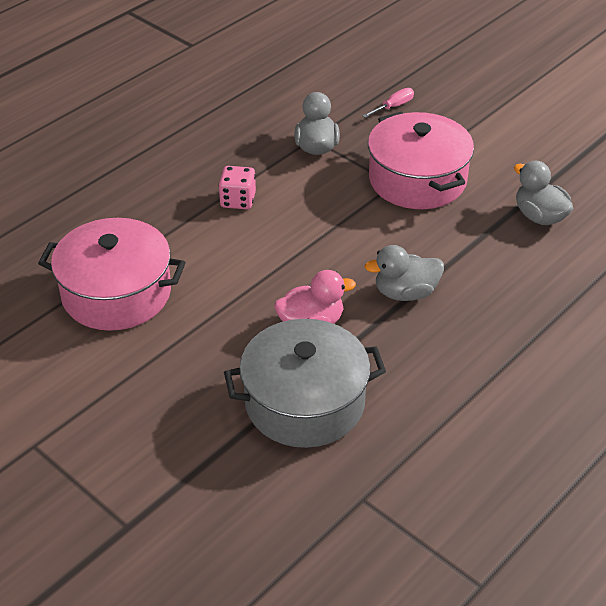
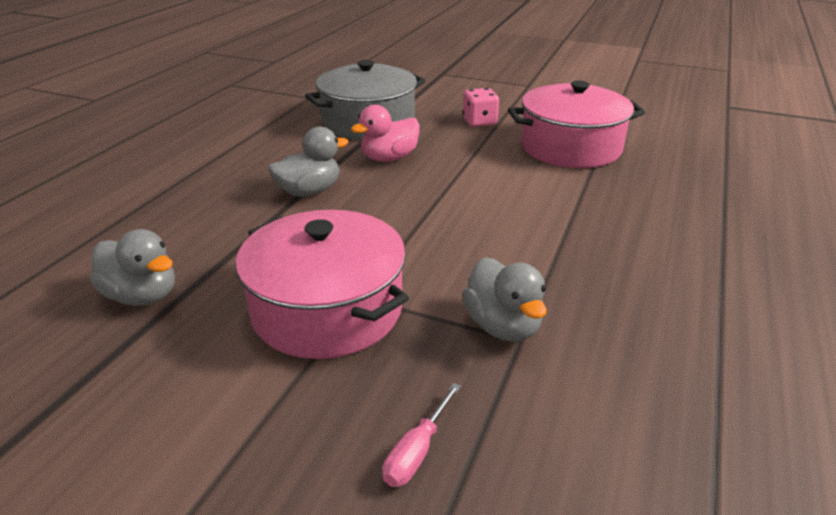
camera: 160 degrees right, 10 degrees down
(238, 200) = (543, 234): pink dice -> pink dice (479, 122)

